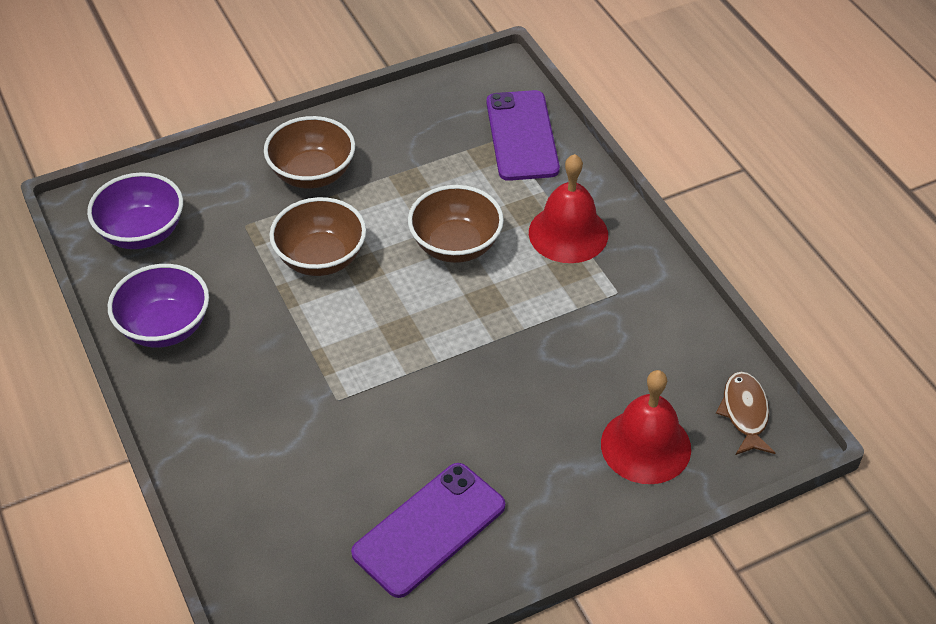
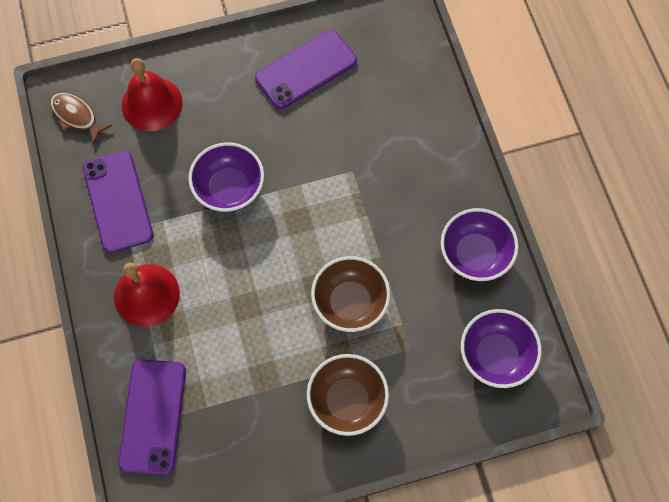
camera: 170 degrees left, 20 degrees up
(455, 245) = (240, 297): brown bowl -> none
(501, 355) = (229, 189): none -> purple bowl
(643, 321) = (117, 201): none -> purple phone
(745, 413) = (77, 116): brown fish -> brown fish turned 120 degrees clockwise

